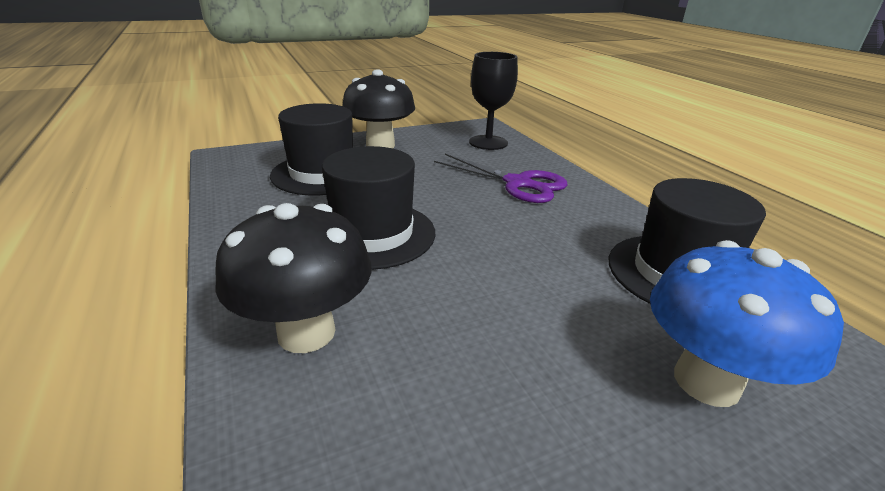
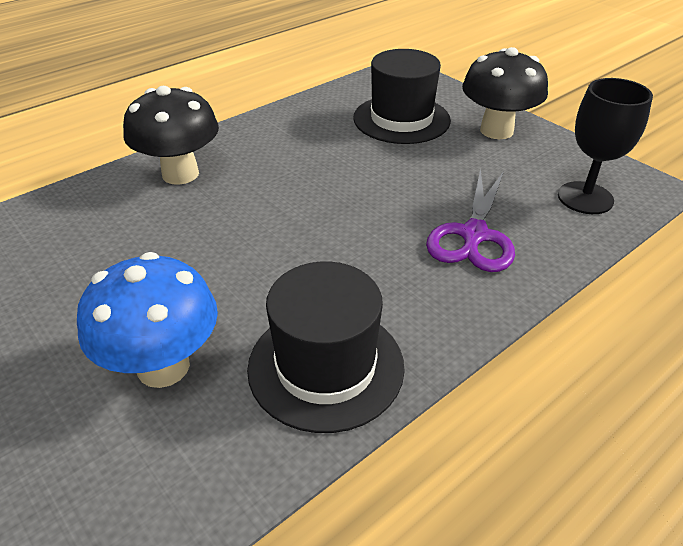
camera: 75 degrees right, 10 degrees up
(372, 234) = (309, 169): black hat -> none

